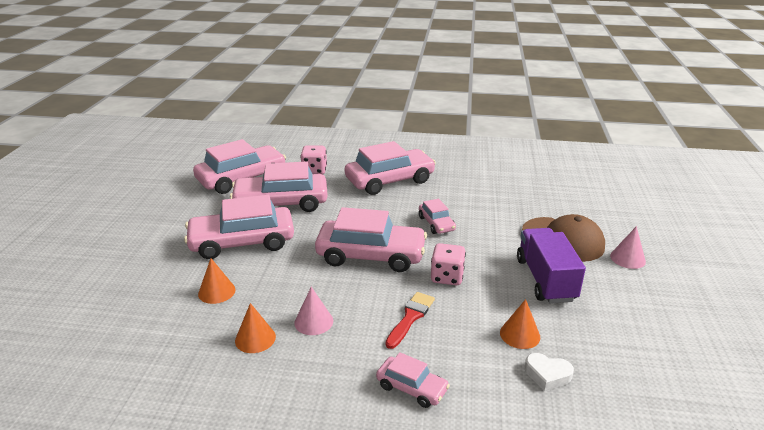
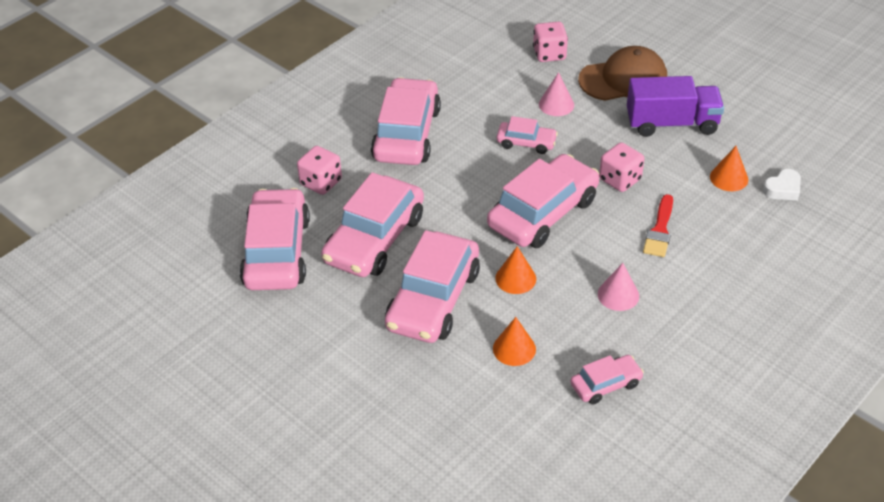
camera: 55 degrees left, 15 degrees up
(255, 338) = (613, 344): orange cone -> orange cone (515, 278)
(410, 317) = (660, 230): red brush -> red brush turned 135 degrees counterclockwise
(412, 388) = (746, 270): pink car -> pink car (605, 384)
(541, 201) = (549, 54): none -> pink dice
(545, 279) = (671, 123): purple truck -> purple truck turned 150 degrees clockwise
(627, 258) = (681, 61): pink cone -> pink cone (556, 104)

